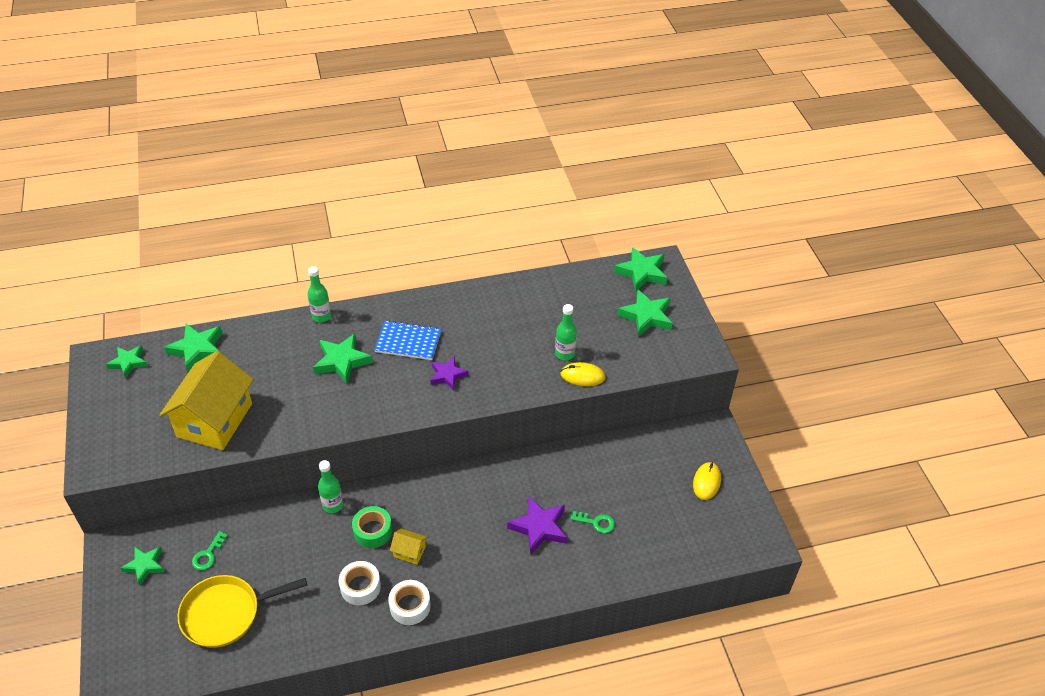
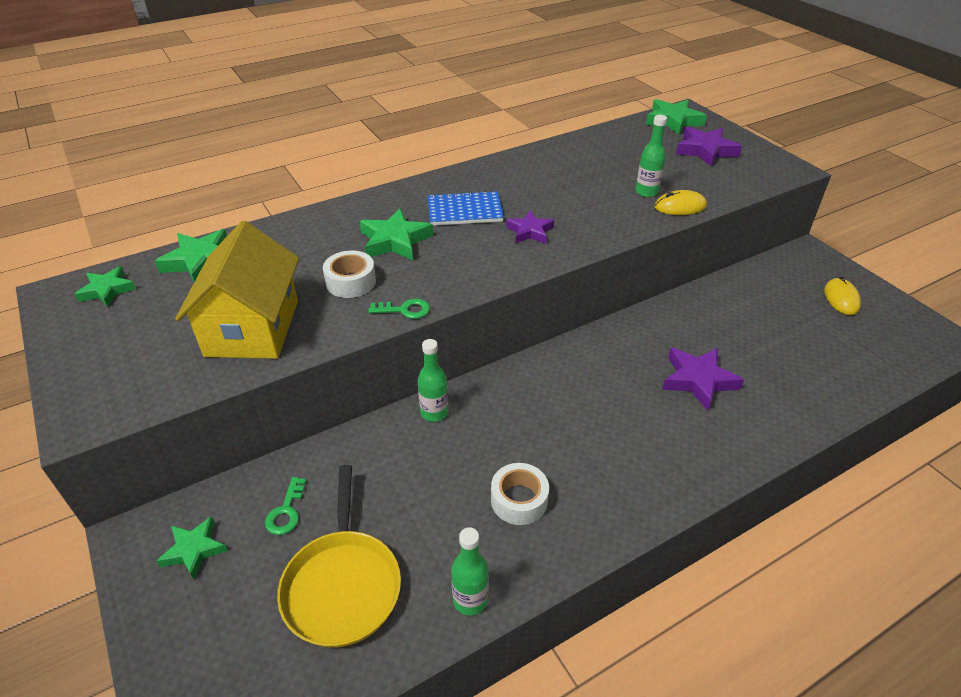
camera: 15 degrees left, 5 degrees down
(226, 613) = (342, 585): yellow pan -> yellow pan turned 60 degrees counterclockwise
(321, 316) = (348, 206): green bottle -> green bottle (470, 600)
(373, 531) = (500, 430): green tape -> none
(409, 552) = (560, 442): yellow house -> none
(410, 606) = (597, 507): white tape -> white tape (351, 282)
(596, 522) = (757, 361): green key -> green key (404, 310)
(646, 316) = (705, 150): green star -> purple star

